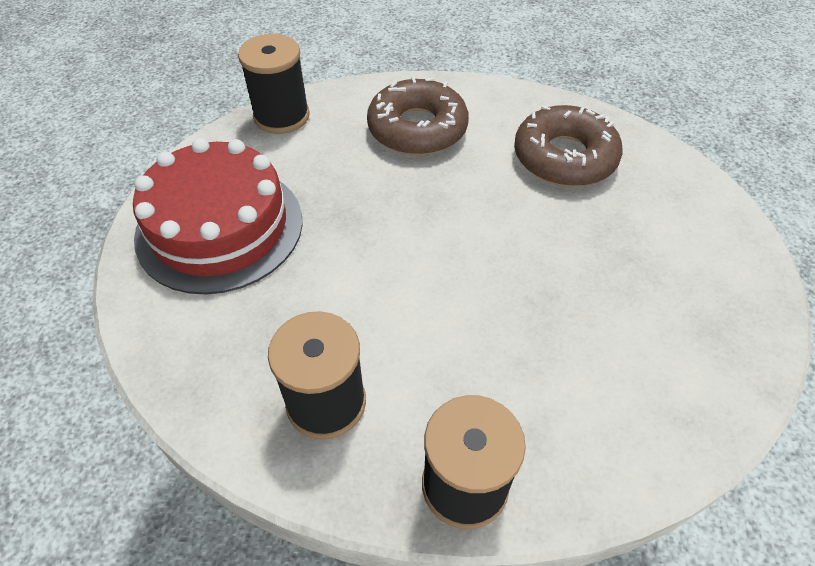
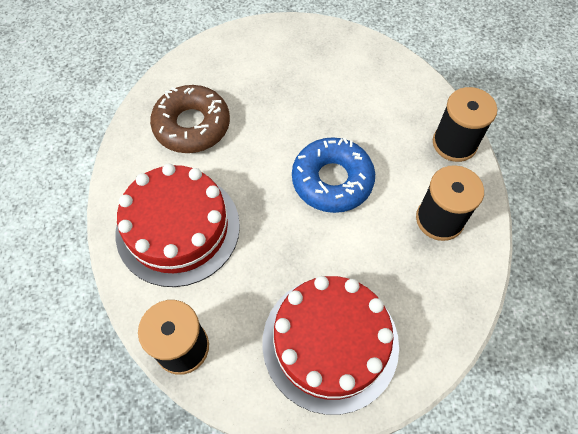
camera: 105 degrees left, 10 degrees up
(417, 128) = (178, 228): brown donut -> red cake
(438, 283) = (332, 180): none -> blue donut

